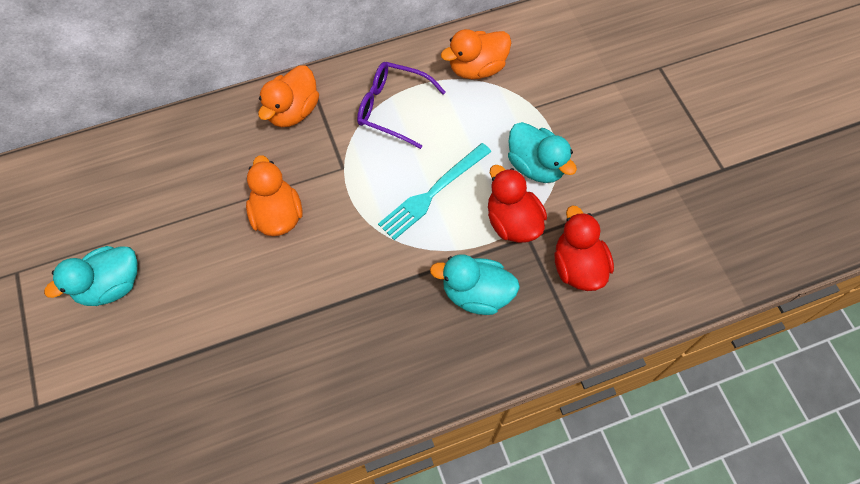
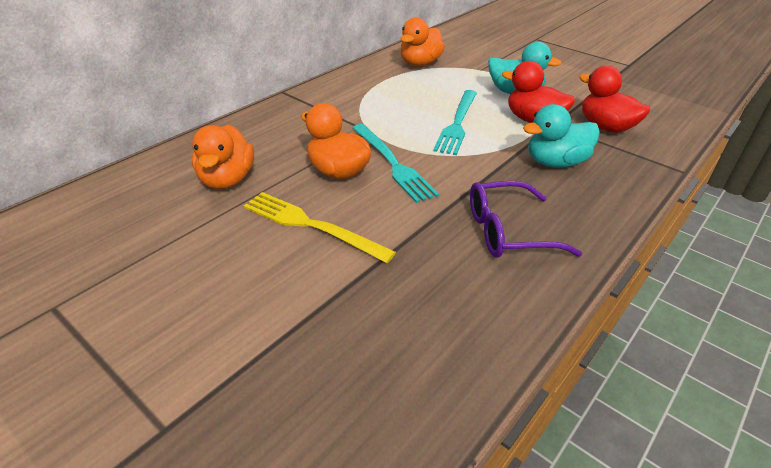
camera: 30 degrees left, 25 degrees down
(111, 285) = (194, 275): turquoise duck -> none
(216, 273) = (312, 225): none -> yellow fork
(293, 111) = (295, 114): orange duck -> orange duck (227, 180)
(329, 226) = (393, 164): none -> turquoise fork
(392, 108) = (378, 93): purple glasses -> purple glasses (508, 231)

